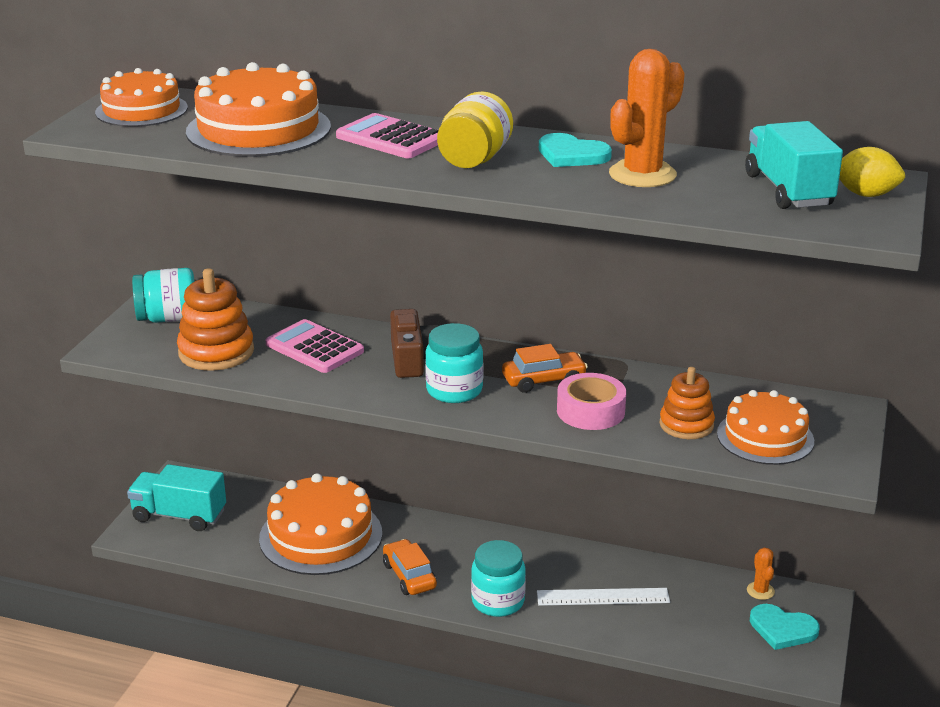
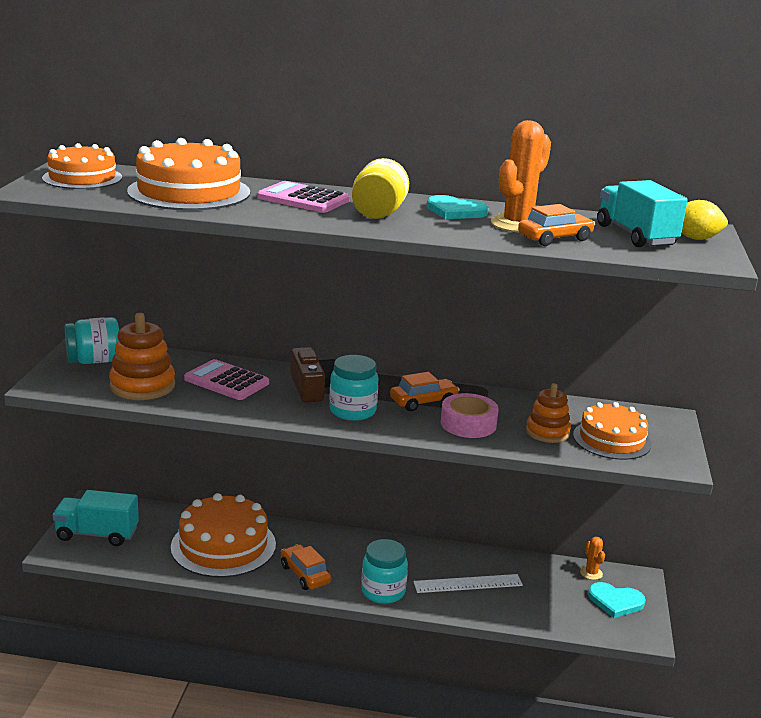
camera: 10 degrees left, 5 degrees down
(680, 196) = (555, 238): none -> orange car

